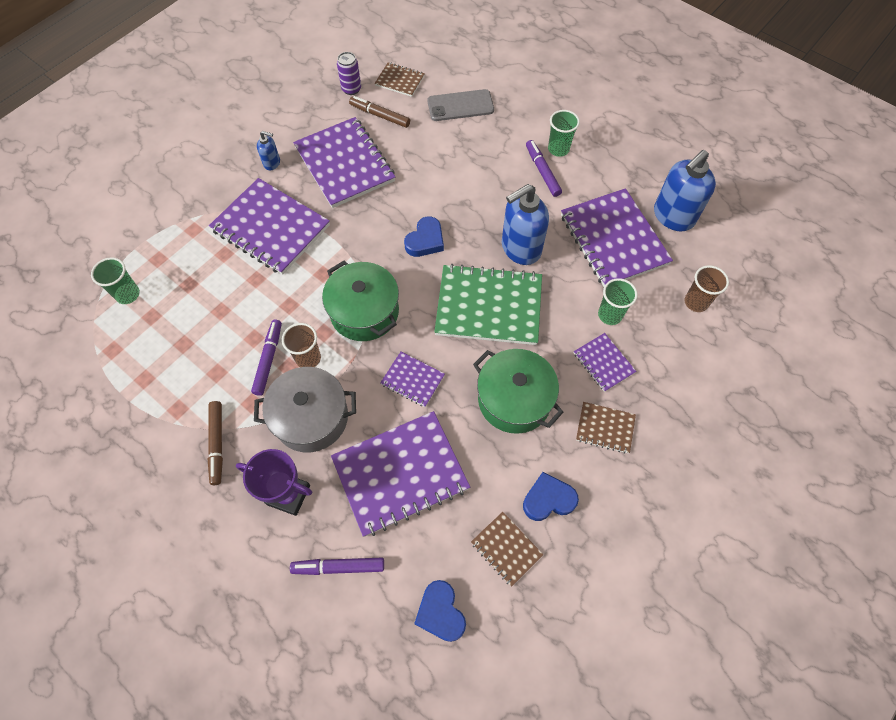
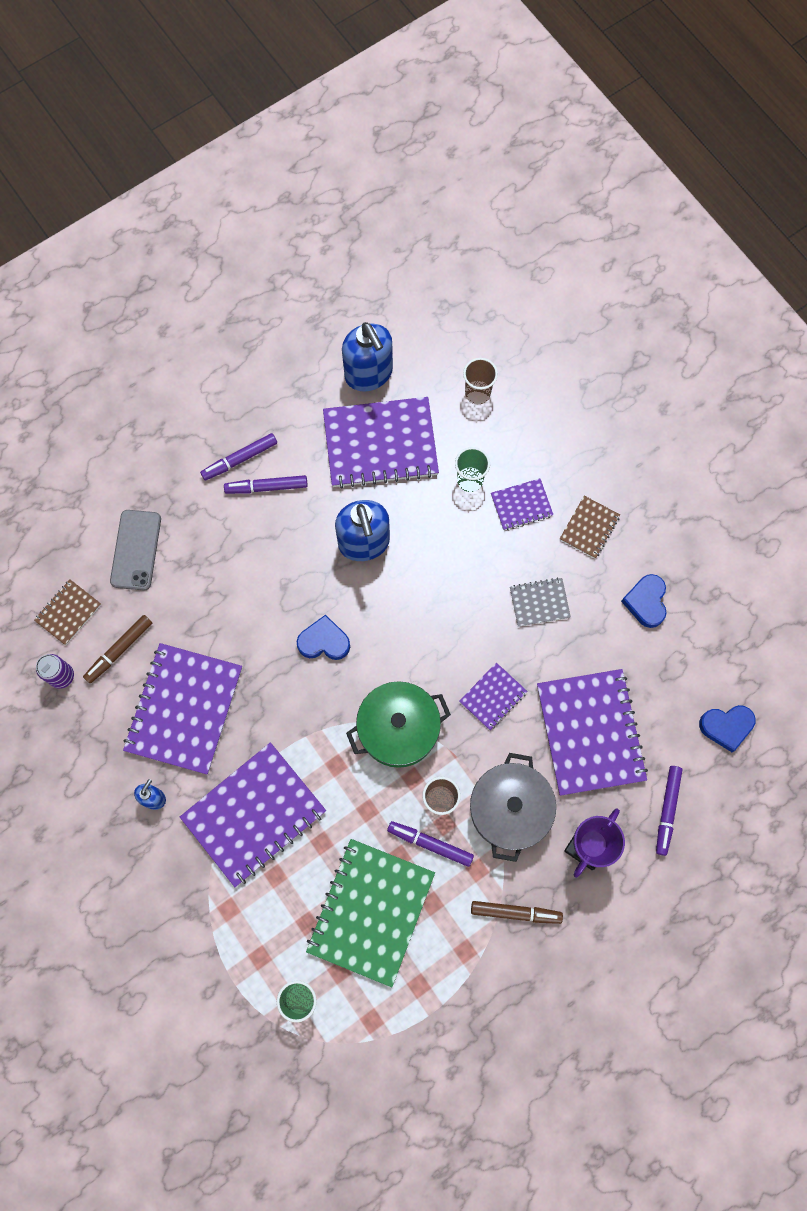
camera: 75 degrees left, 10 degrees up
(345, 164) = (184, 709): purple notebook -> purple notebook turned 60 degrees counterclockwise
(425, 240) = (324, 641): blue heart -> blue heart turned 45 degrees counterclockwise
(489, 306) = (427, 597): green notebook -> green notebook (370, 911)
(506, 549) = (683, 653): brown notebook -> none
(514, 399) = (539, 602): green pot -> grey notebook
(558, 149) = (240, 459): green cup -> purple marker

